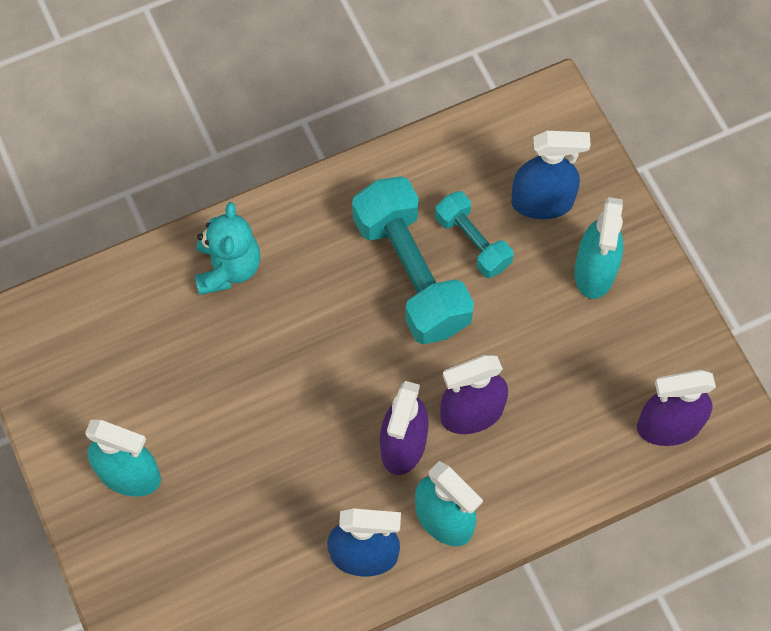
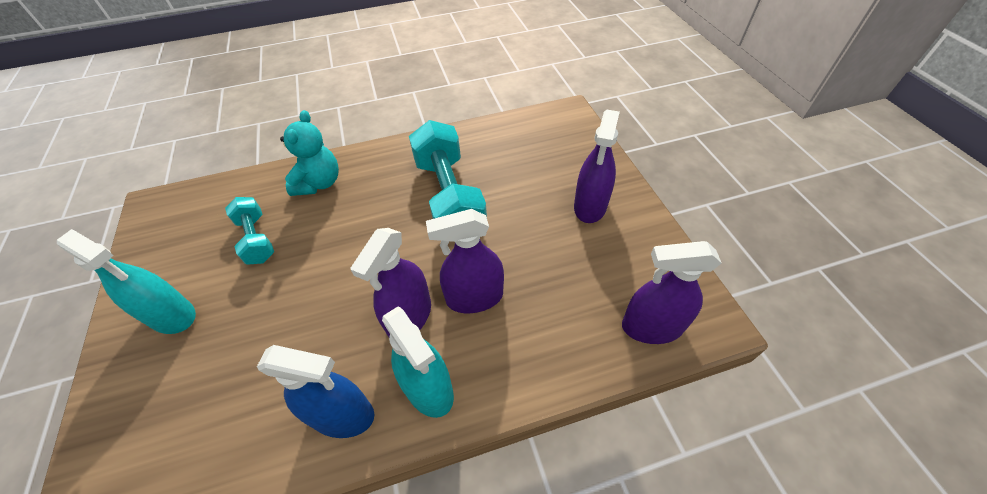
camera: 10 degrees right, 15 degrees down
(472, 242) = (499, 182): turquoise dumbbell -> turquoise dumbbell (256, 239)
(542, 202) = (554, 163): blue spray bottle -> none
(594, 271) = (590, 206): turquoise spray bottle -> purple spray bottle

